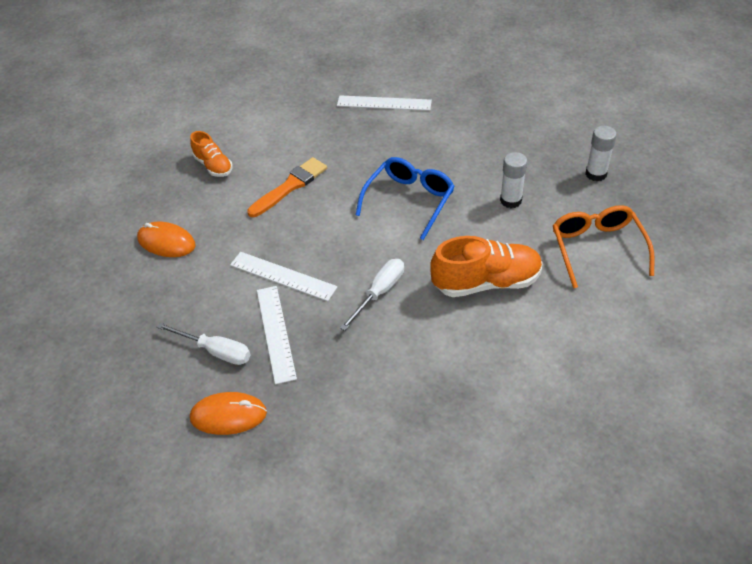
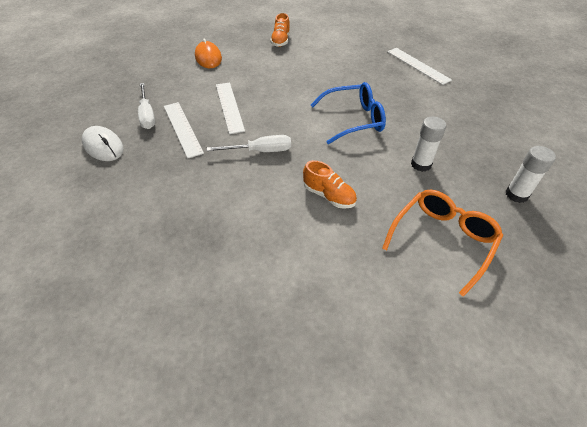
camera: 45 degrees right, 0 degrees up
(228, 415) = (103, 146): orange mouse -> white mouse
(276, 333) = (182, 128): white ruler -> white ruler turned 60 degrees counterclockwise
(290, 186) = (301, 71): orange brush -> none
(486, 282) = (329, 196): orange shoe -> orange shoe, size x0.59

